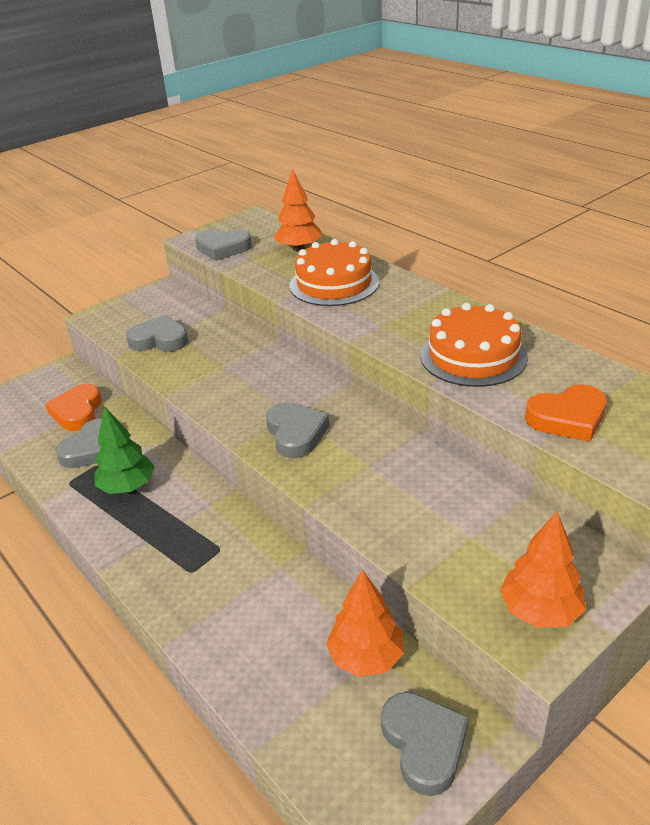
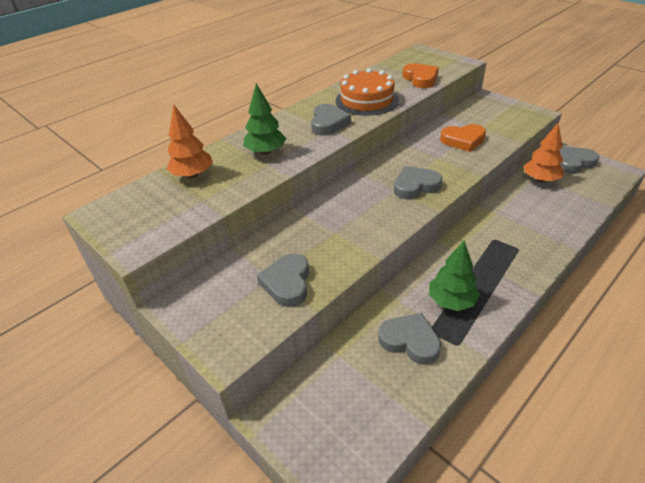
camera: 95 degrees left, 5 degrees up
(77, 412) = (353, 372): orange heart -> orange heart (463, 140)
(223, 248) = (172, 222): grey heart -> grey heart (328, 123)
(334, 283) = (266, 152): orange cake -> green tree
(540, 610) = (517, 113): orange tree -> none

